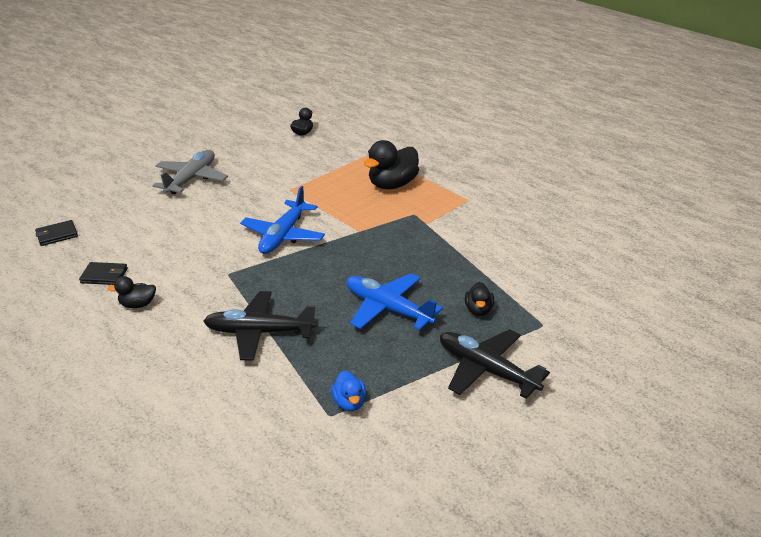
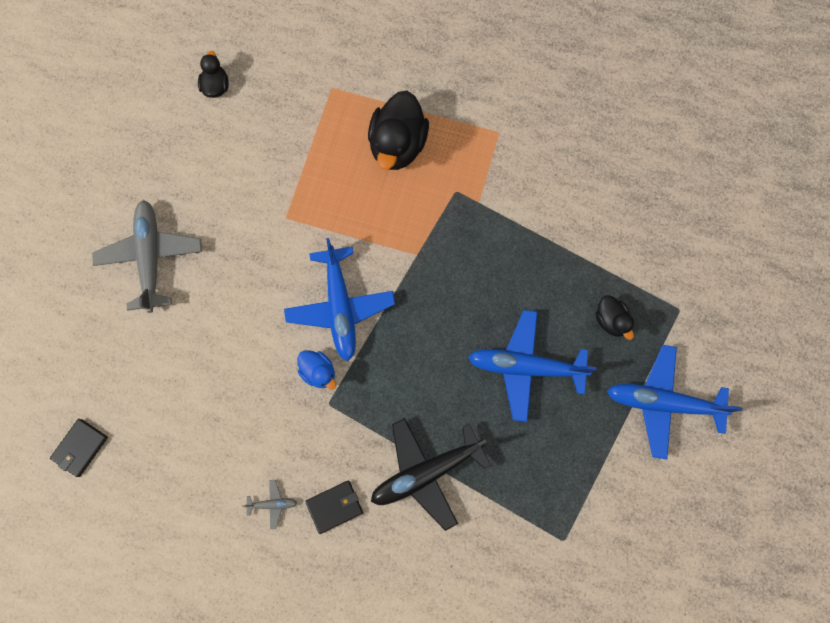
camera: 30 degrees left, 40 degrees up
(104, 276) = (198, 482): black wallet -> black wallet (334, 506)
(138, 304) = (272, 504): black duck -> grey plane
(349, 403) = (571, 515): blue duck -> blue duck (318, 372)
(486, 370) = (662, 402): black plane -> blue plane

